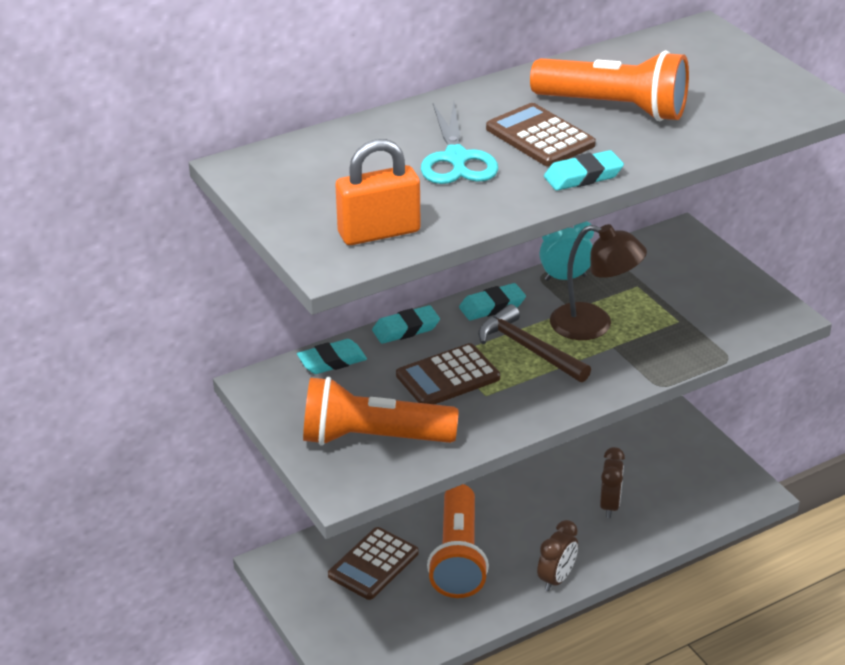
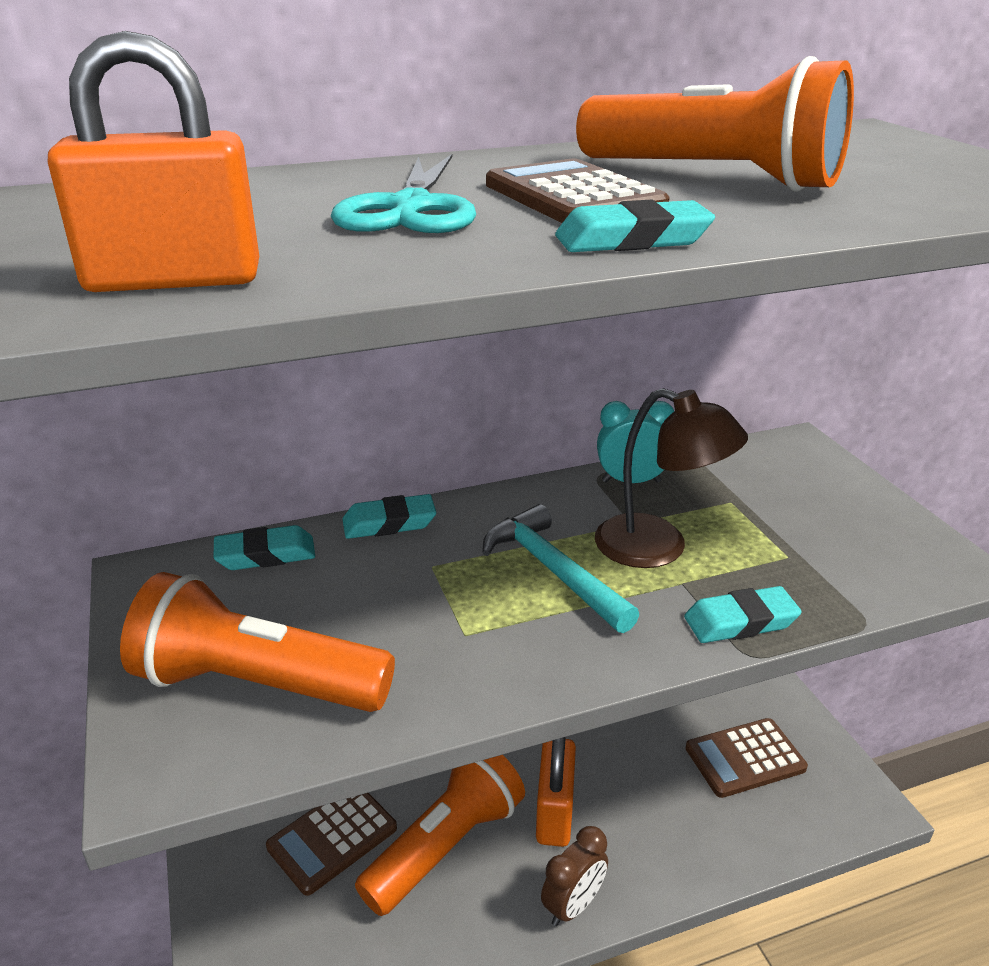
camera: 10 degrees right, 5 degrees down
(448, 377) = (419, 598): brown calculator -> brown calculator (745, 758)
(458, 557) = (446, 845): orange flashlight -> orange flashlight turned 150 degrees counterclockwise
(492, 306) = (519, 506): turquoise eraser -> turquoise eraser (740, 621)
(528, 348) = (553, 570): brown hammer -> turquoise hammer
(530, 527) = (555, 813): none -> orange padlock
(610, 505) = (667, 795): brown clock -> none

